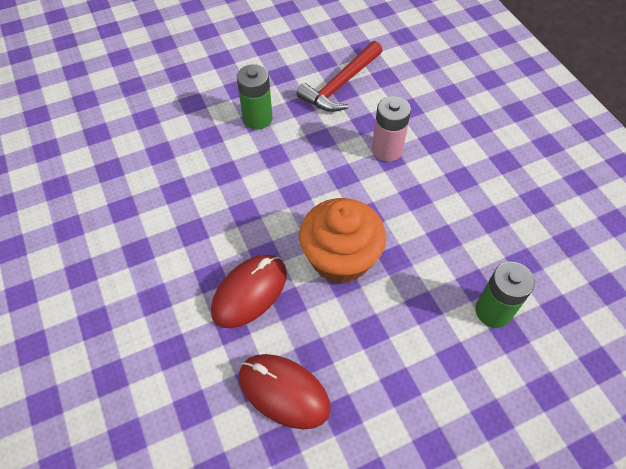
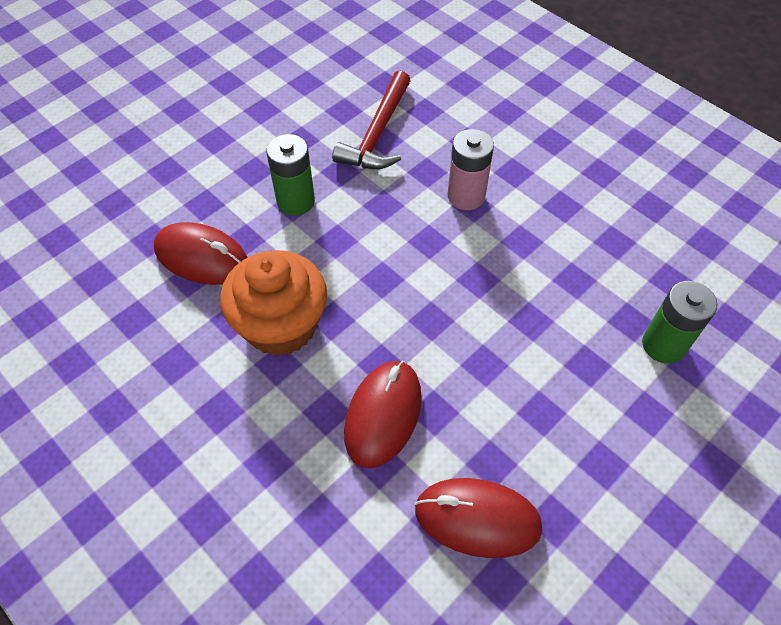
camera: 20 degrees left, 0 degrees up
(174, 140) = (202, 257): none -> red mouse
(340, 258) = (471, 340): orange cupcake -> orange cupcake (281, 325)

